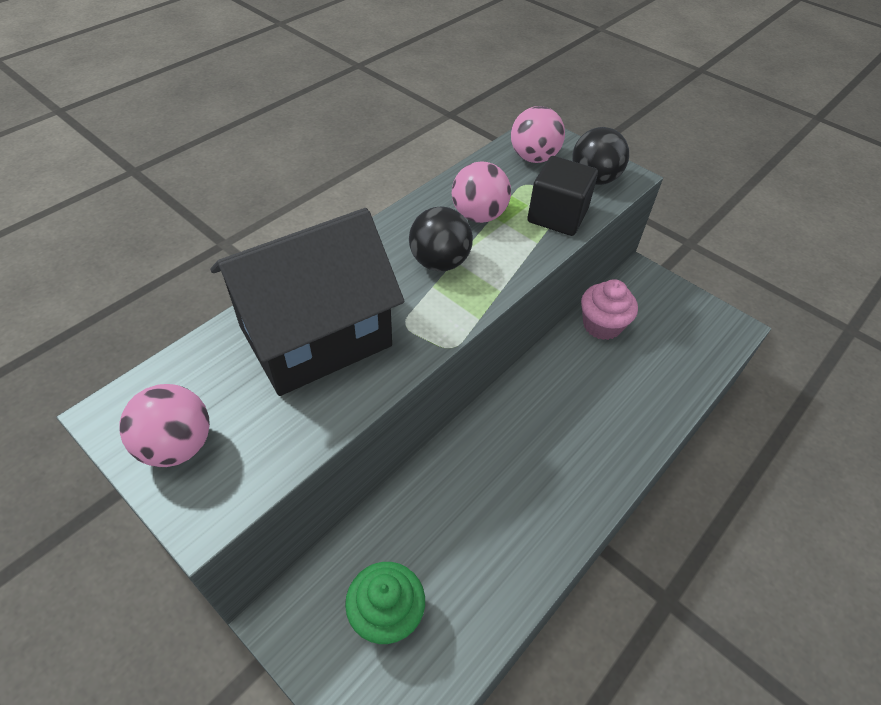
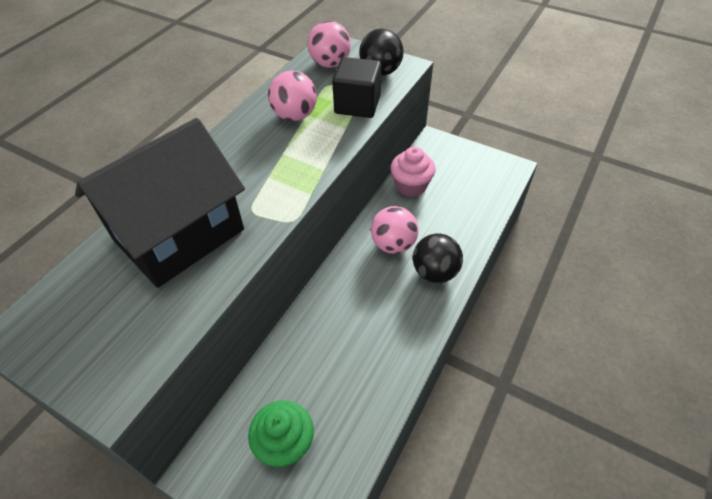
camera: 10 degrees left, 0 degrees up
(177, 446) = (77, 346): pink ball -> pink ball (393, 244)
(439, 262) = (270, 157): black ball -> black ball (434, 272)

